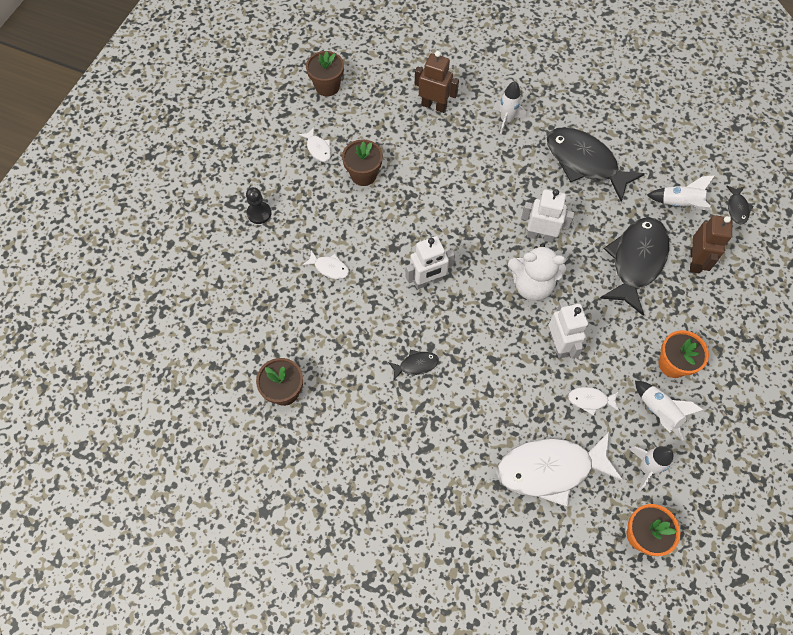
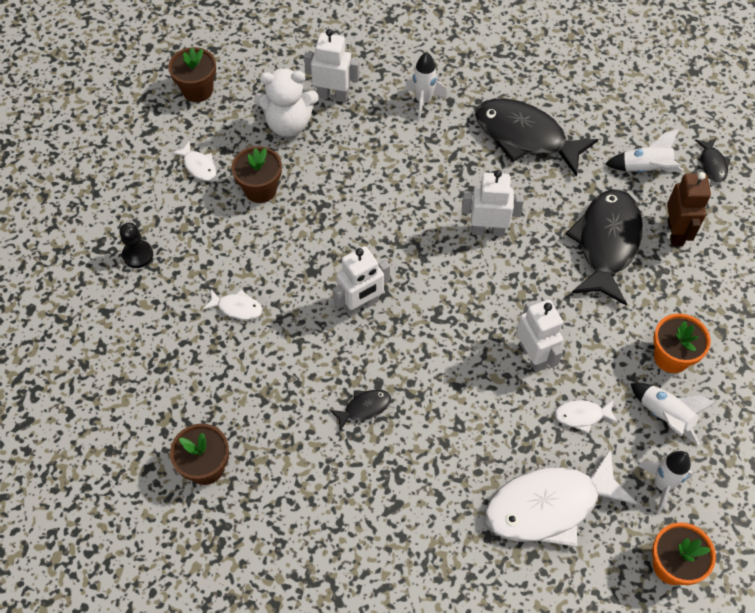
camera: 10 degrees left, 5 degrees down
(434, 106) = (333, 95): brown robot -> white robot
(532, 285) = (488, 290): white teddy bear -> white teddy bear (288, 124)

